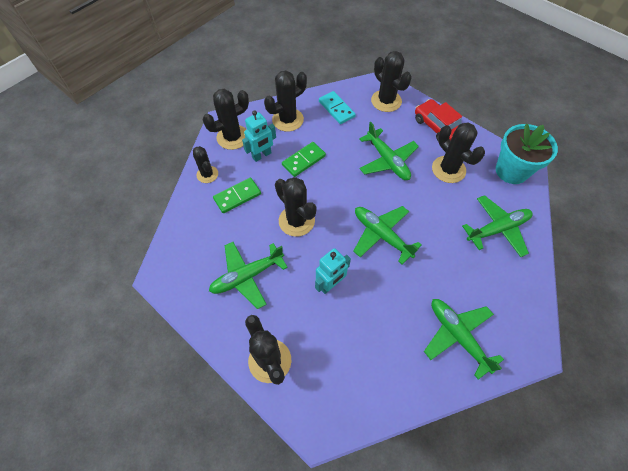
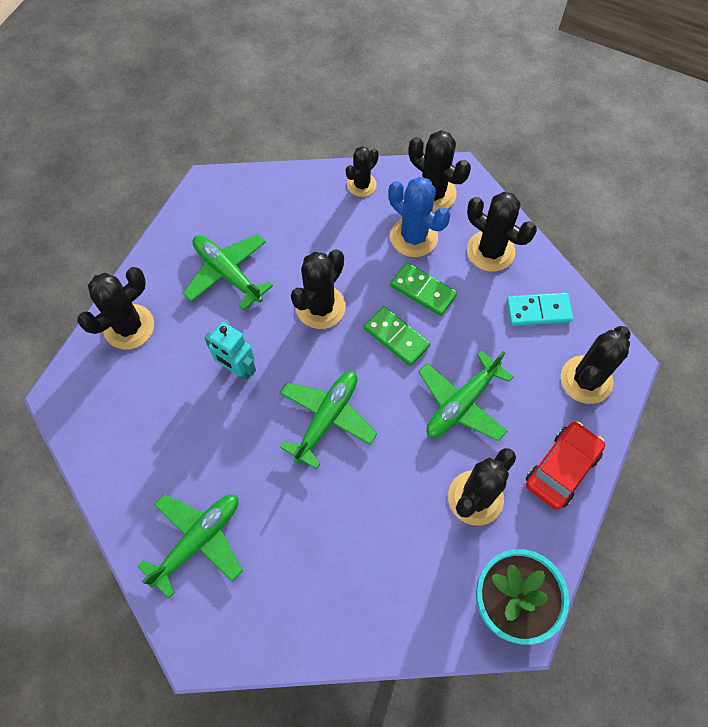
camera: 75 degrees right, 5 degrees up
(237, 196) = (338, 229): green domino -> green domino (396, 337)
(262, 155) = (414, 237): turquoise robot -> blue cactus
(336, 109) = (538, 311): turquoise domino -> turquoise domino turned 45 degrees clockwise
(497, 229) = (383, 585): green plane -> none

